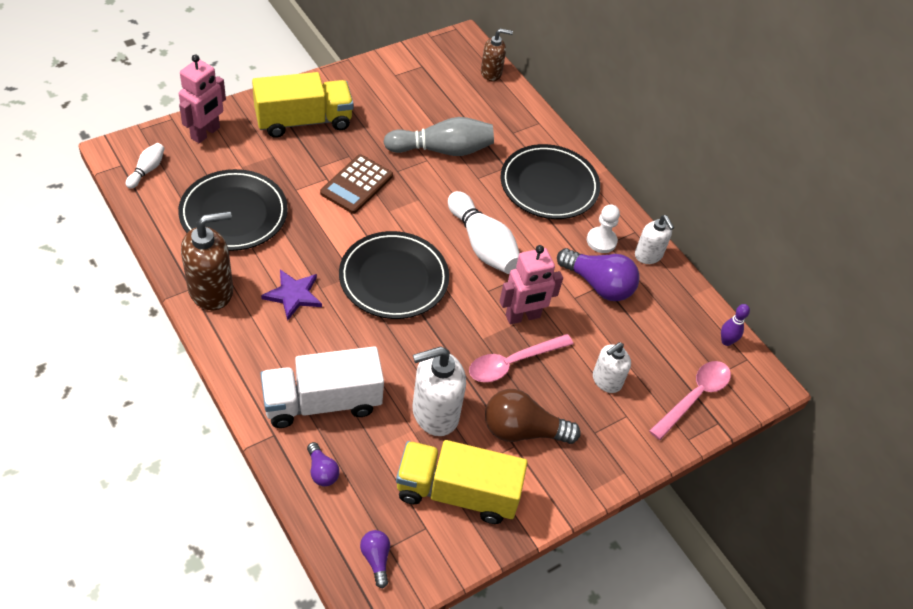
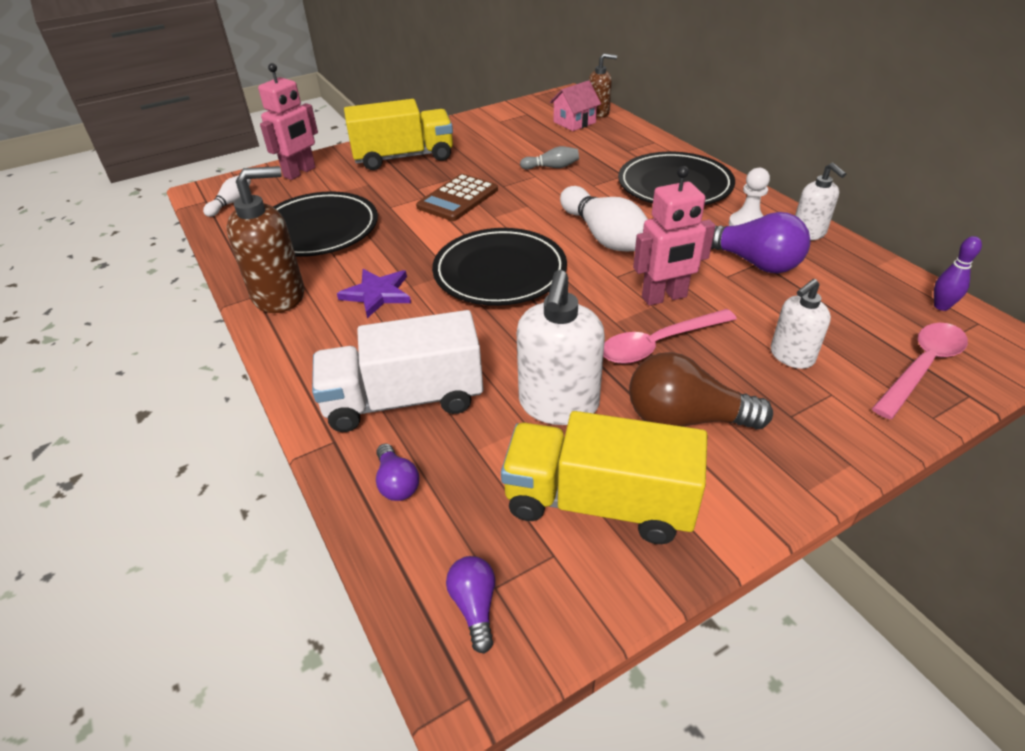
camera: 10 degrees right, 10 degrees down
(434, 413) = (558, 405): white soap dispenser -> white soap dispenser turned 60 degrees counterclockwise
(442, 150) = (552, 167): grey bowling pin -> grey bowling pin, size x0.50
(467, 85) = (574, 122): none -> pink house

